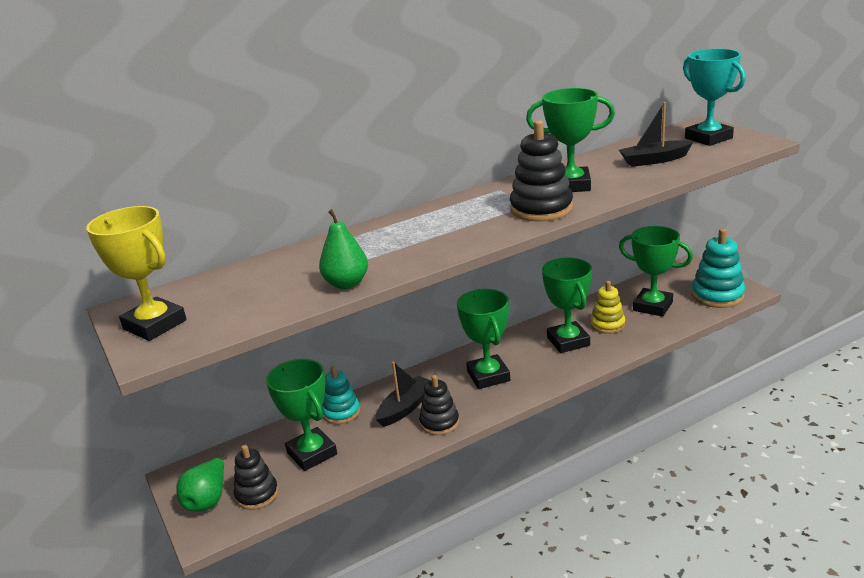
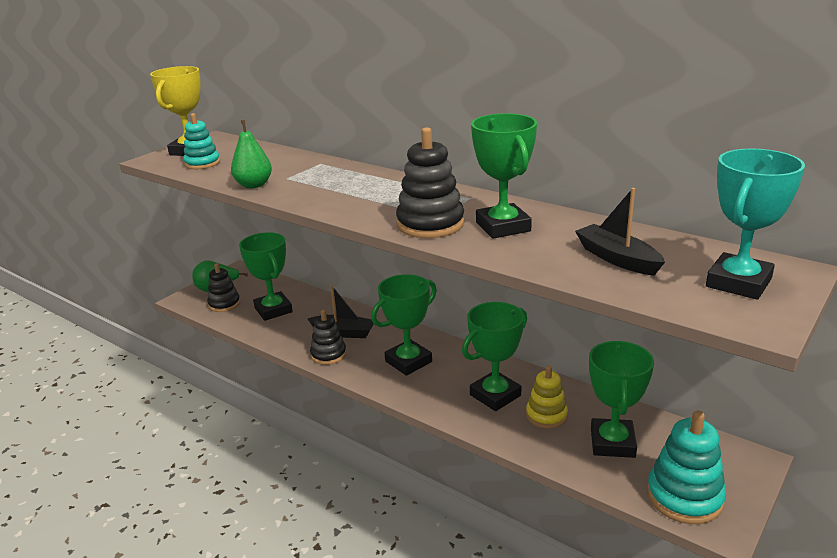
camera: 65 degrees right, 0 degrees up
(312, 453) = (273, 310): green trophy -> green trophy turned 60 degrees counterclockwise
(341, 412) = (327, 306): turquoise stacking toy -> turquoise stacking toy (202, 163)

